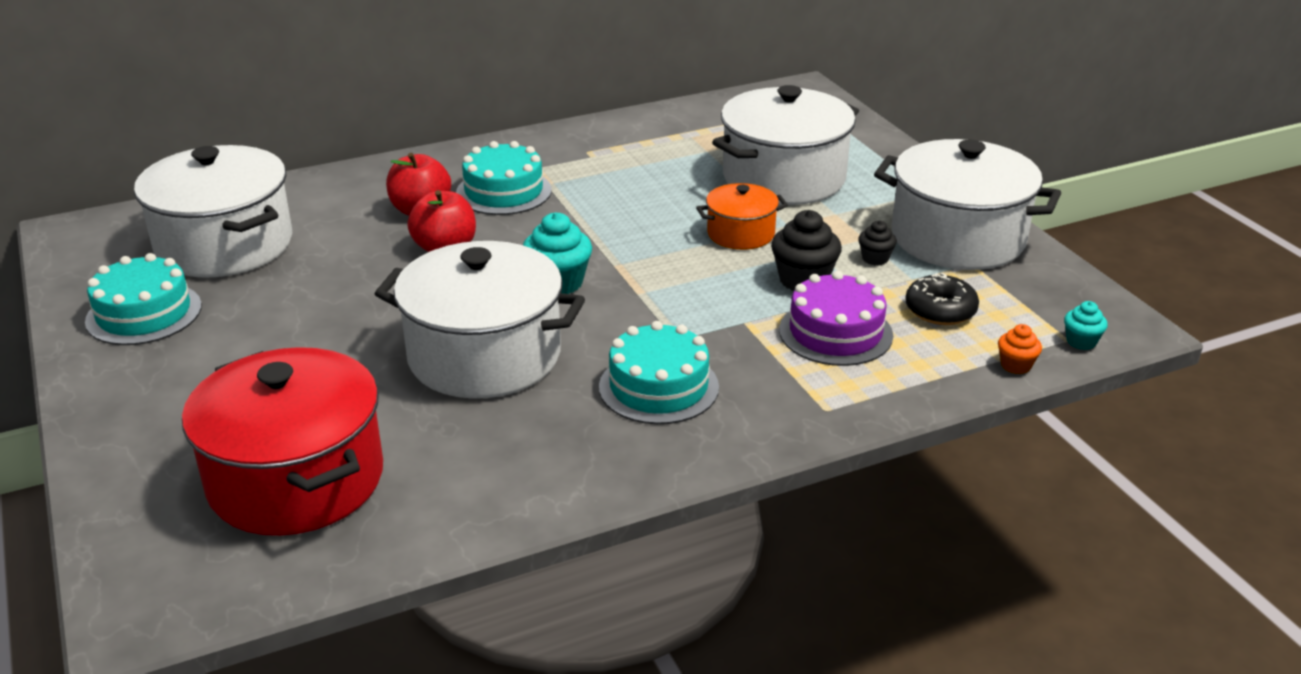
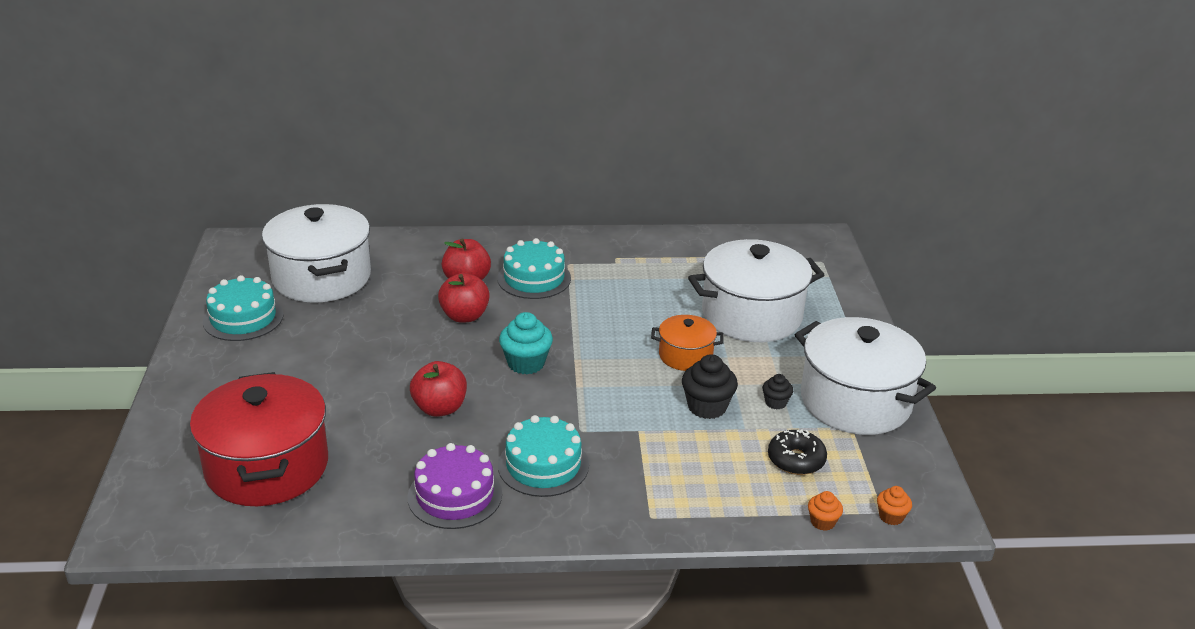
camera: 20 degrees right, 0 degrees up
(484, 356) = (440, 408): white pot -> red apple
(835, 332) = (701, 457): purple cake -> purple cake (455, 495)
(1081, 341) = (891, 517): turquoise cupcake -> orange cupcake

